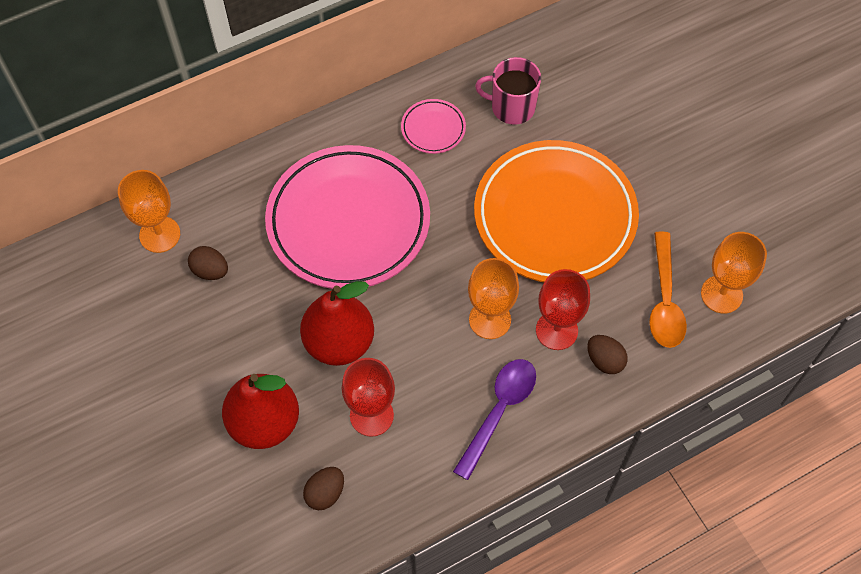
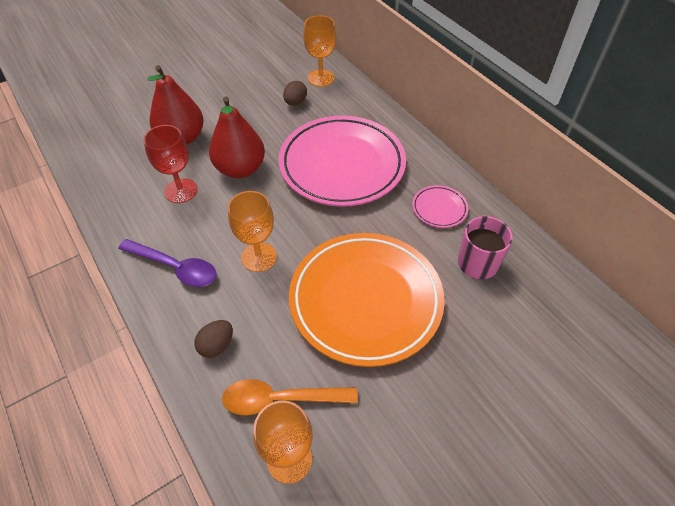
camera: 85 degrees right, 10 degrees down
(325, 493) = (126, 172): brown egg -> none
(556, 330) = (248, 306): red goblet -> none

